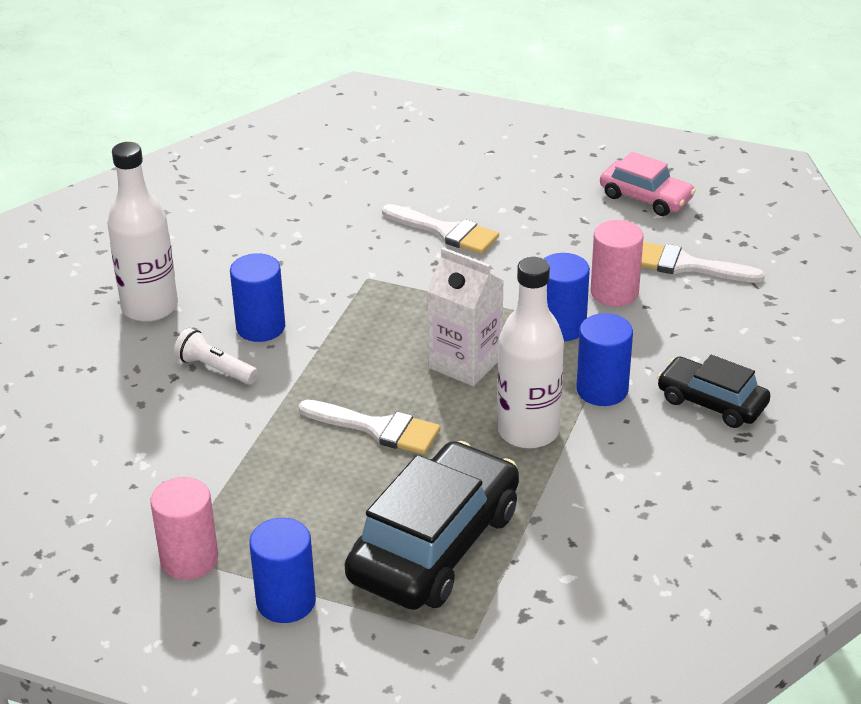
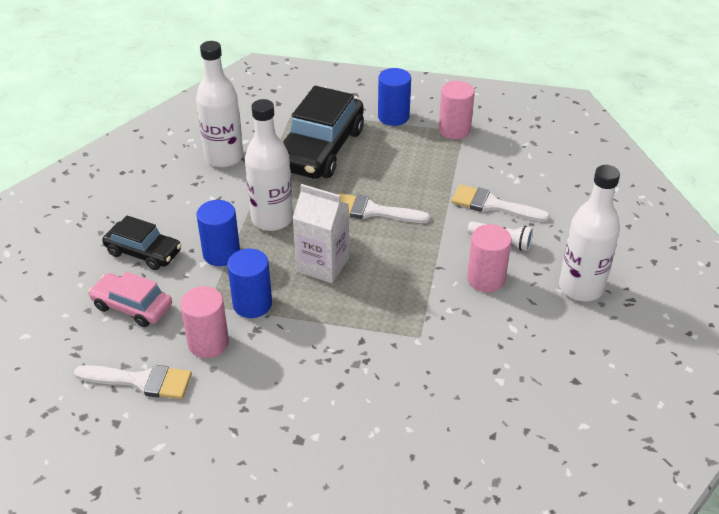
camera: 170 degrees right, 5 degrees up
(260, 327) = (486, 279): blue cylinder -> pink cylinder
(446, 231) = (364, 398): white brush -> white brush (492, 205)
(603, 546) = (224, 157): none -> white bottle
(646, 198) = (169, 470): pink car -> pink car (132, 306)

